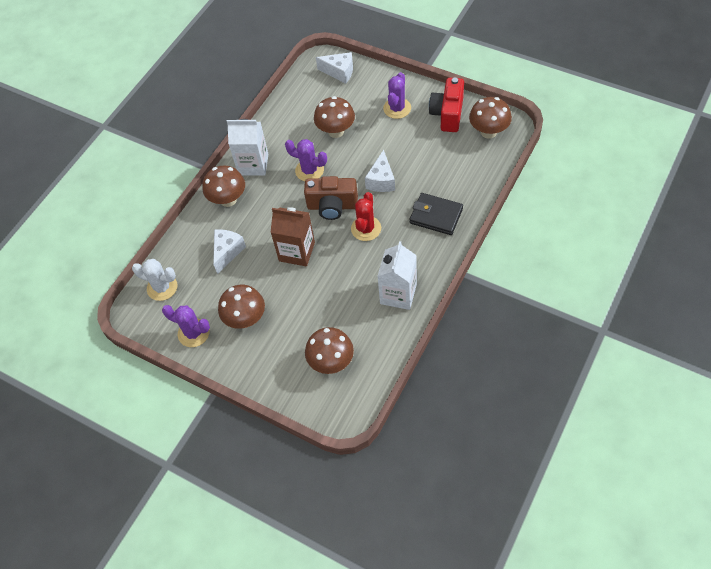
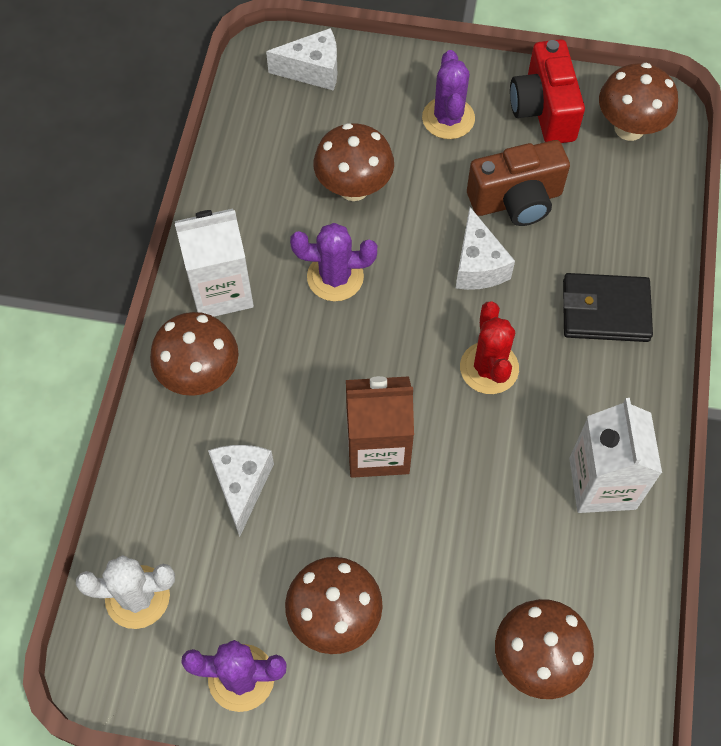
camera: 25 degrees left, 5 degrees up
(332, 206) = (408, 339): brown camera -> brown camera (516, 200)

